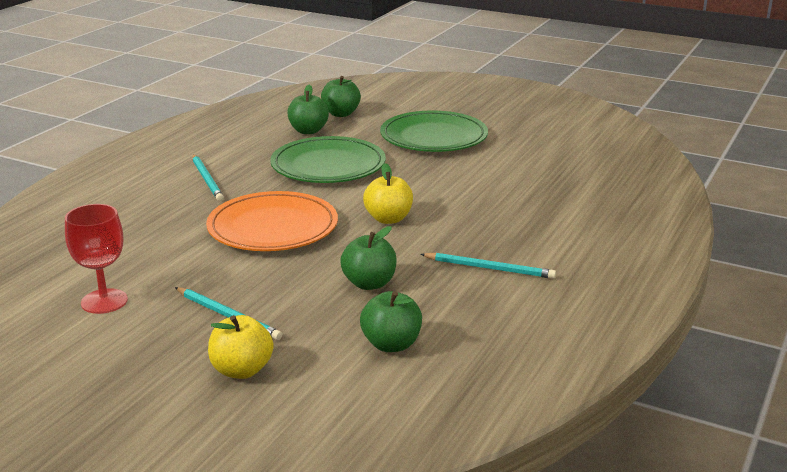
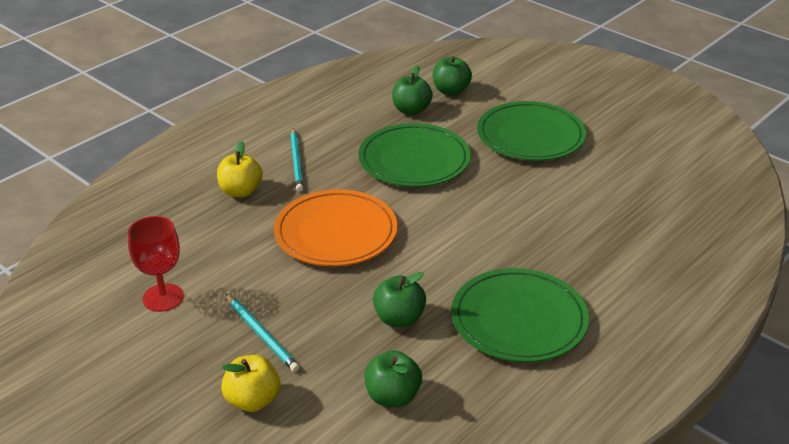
camera: 15 degrees right, 10 degrees up
(388, 219) = (446, 239): yellow apple -> yellow apple (241, 191)
(489, 268) = (519, 320): turquoise pencil -> green plate

